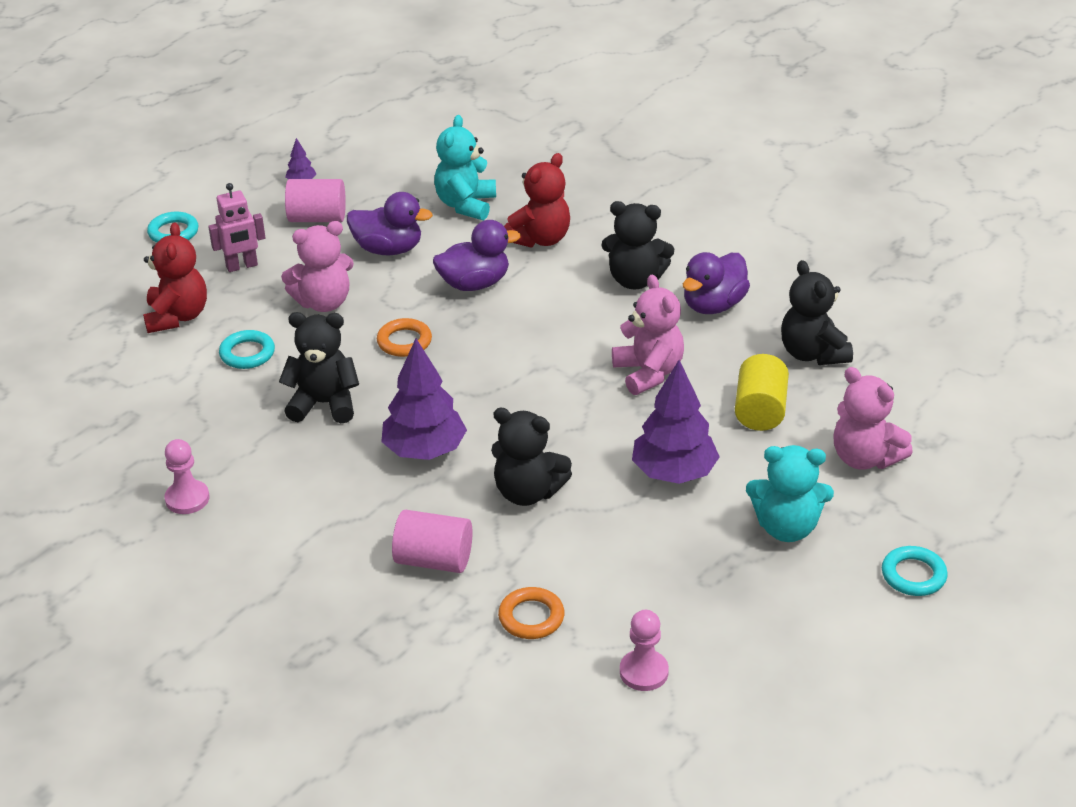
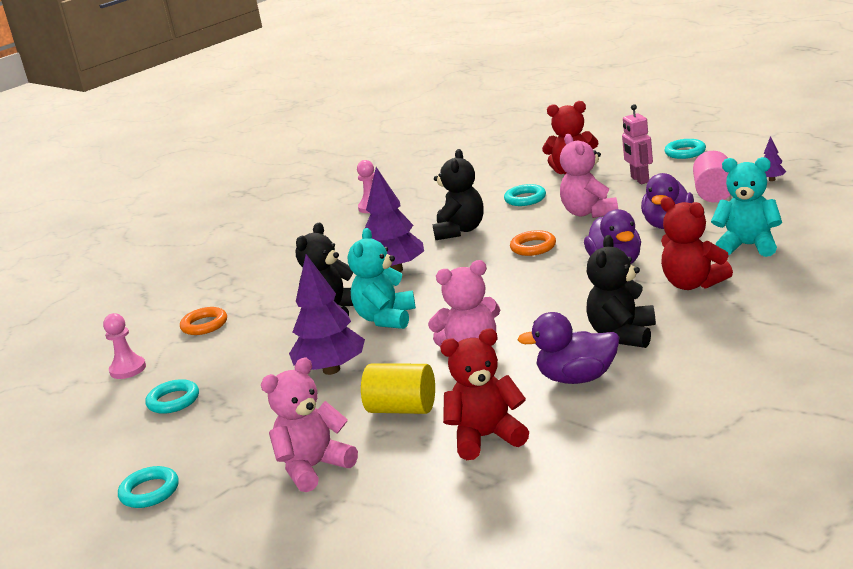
camera: 100 degrees right, 15 degrees down
(434, 560) = (278, 287): pink cylinder -> none
(713, 305) = (577, 378): purple duck -> purple duck turned 45 degrees counterclockwise
(729, 601) = (173, 401): none -> turquoise ring
(786, 527) = (241, 425): turquoise teddy bear -> turquoise teddy bear (386, 319)
(812, 353) = (486, 438): black teddy bear -> red teddy bear

